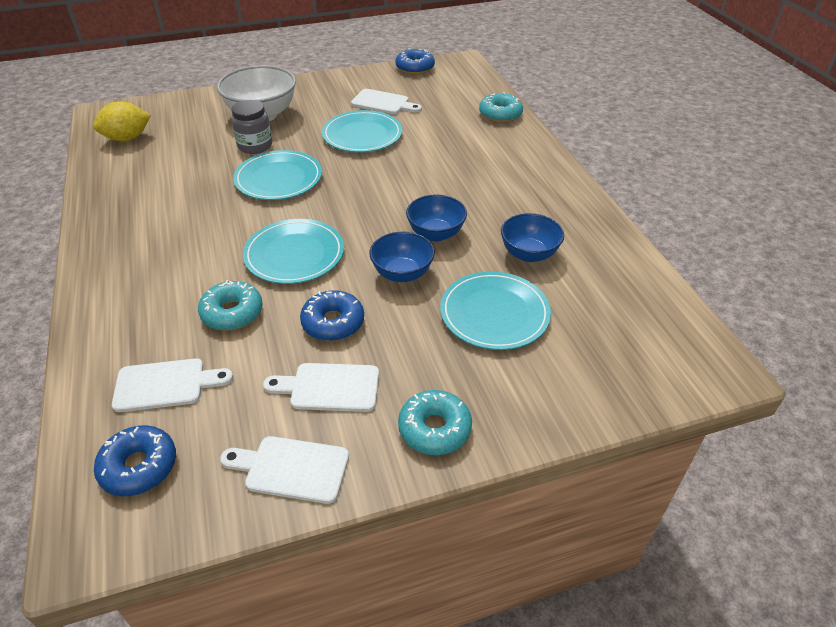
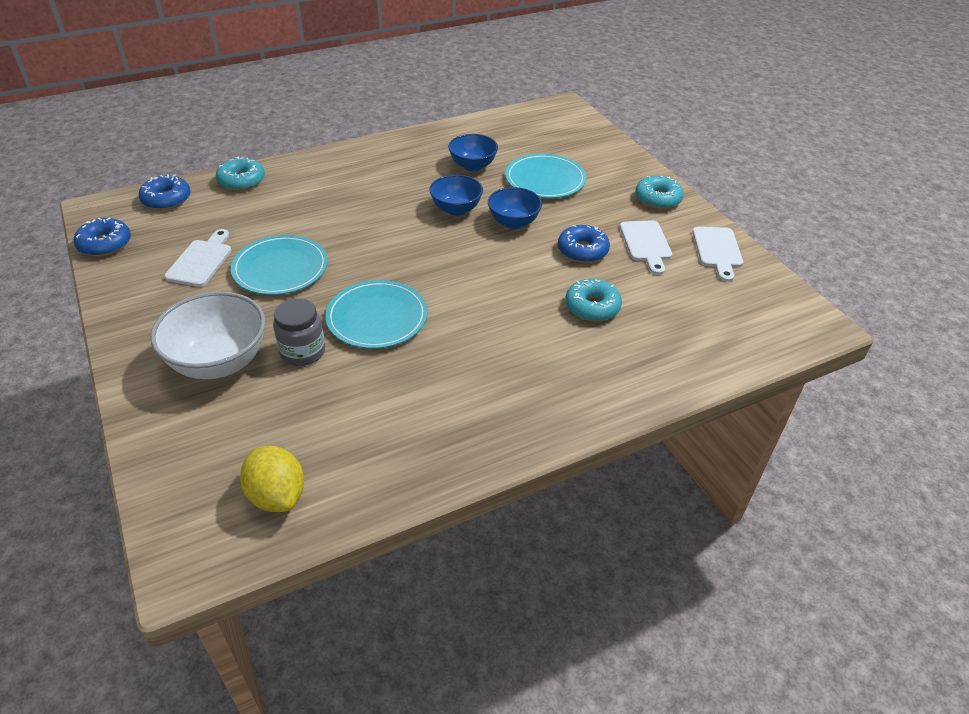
camera: 100 degrees left, 0 degrees up
(139, 467) = (756, 318): blue donut -> blue donut (166, 199)
(165, 385) = (683, 325): white cutting board -> none
(294, 254) = (504, 284): turquoise plate -> none

